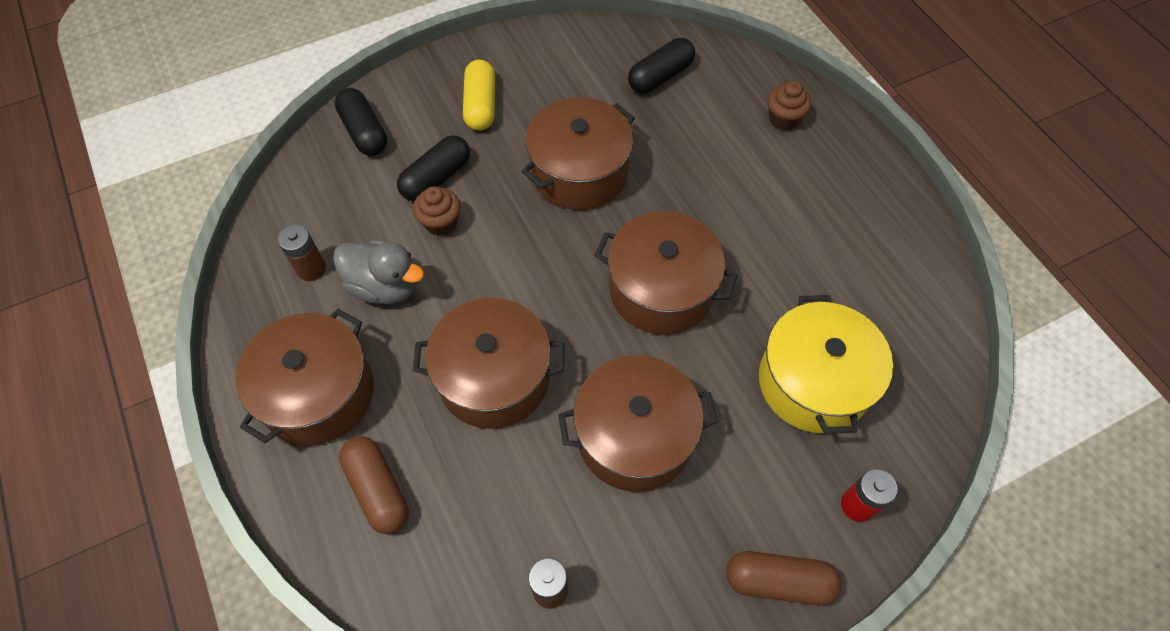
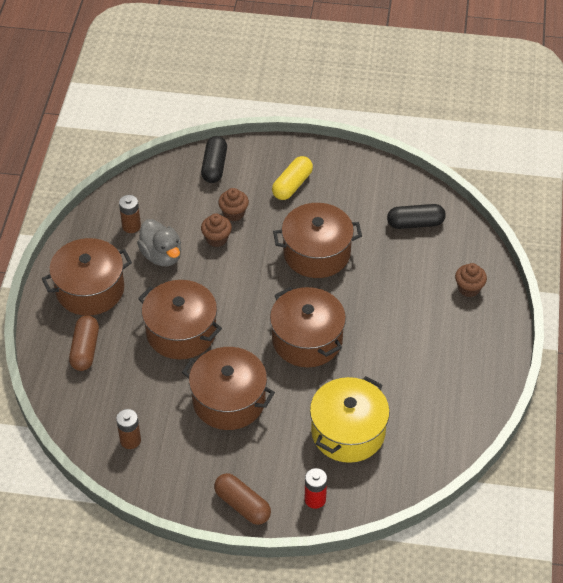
camera: 35 degrees right, 10 degrees down
(436, 178) = (234, 213): black capsule -> brown cupcake

